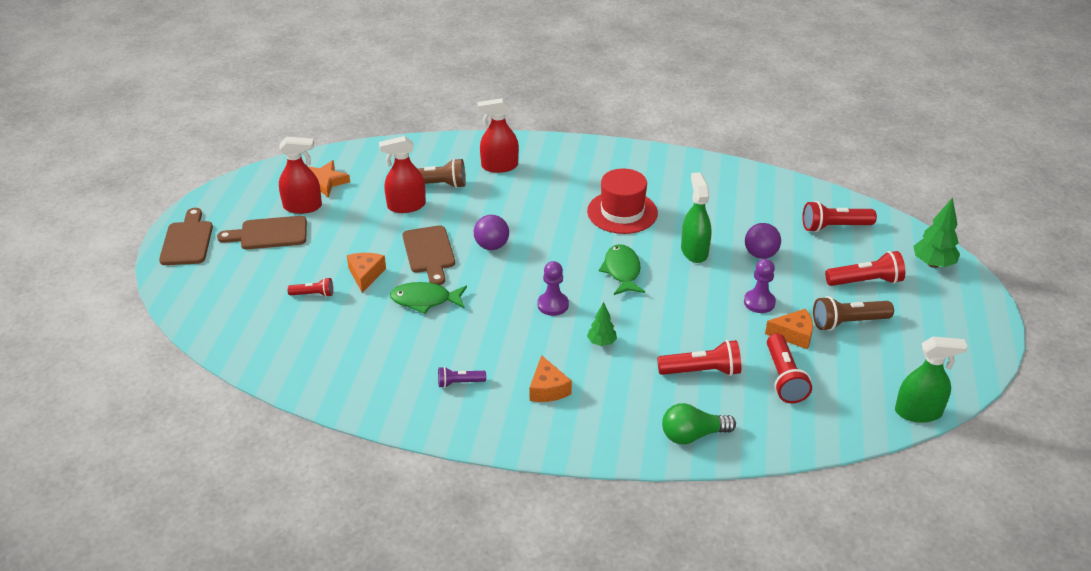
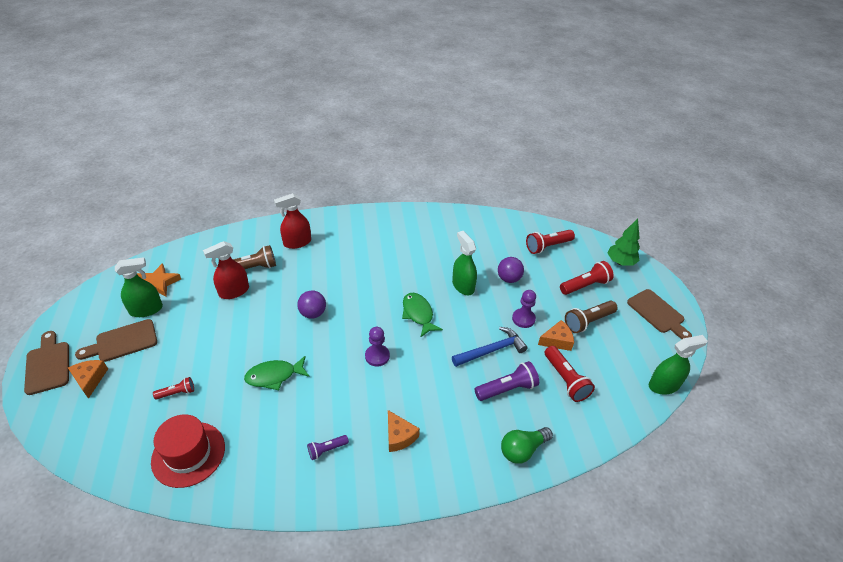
camera: 20 degrees left, 5 degrees up
(302, 206) = (146, 309): red spray bottle -> green spray bottle
(366, 275) = (218, 363): orange cheese -> orange cheese (90, 379)
(429, 252) = (265, 330): brown cutting board -> brown cutting board (657, 313)
(601, 342) = (425, 381): green tree -> none
(622, 212) = (400, 264): red hat -> red hat (188, 454)
(701, 328) = (492, 350): none -> blue hammer
(702, 371) = (507, 389): red flashlight -> purple flashlight

